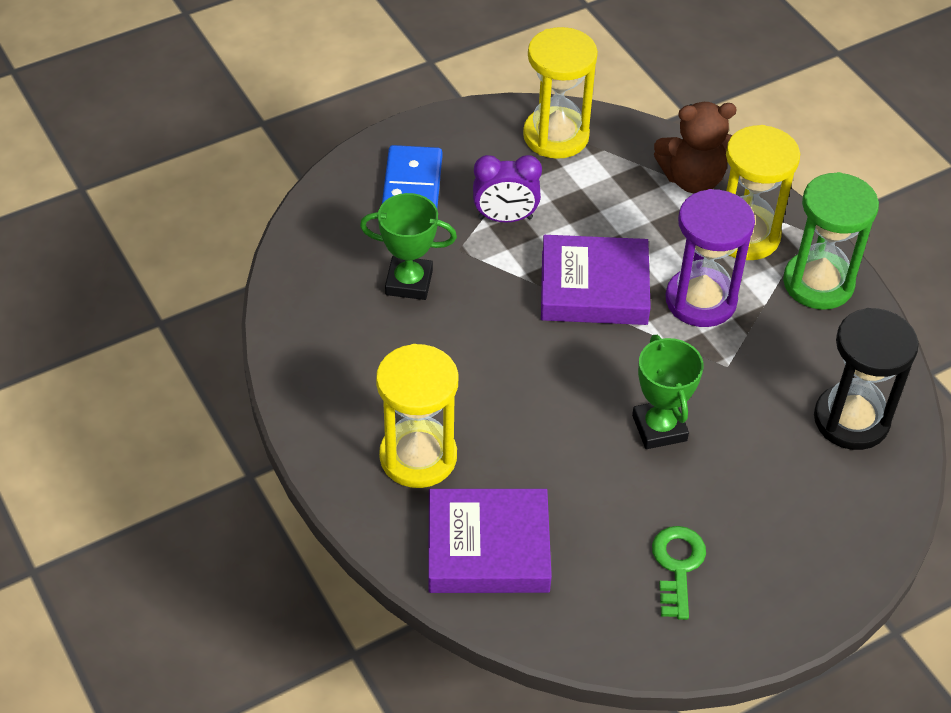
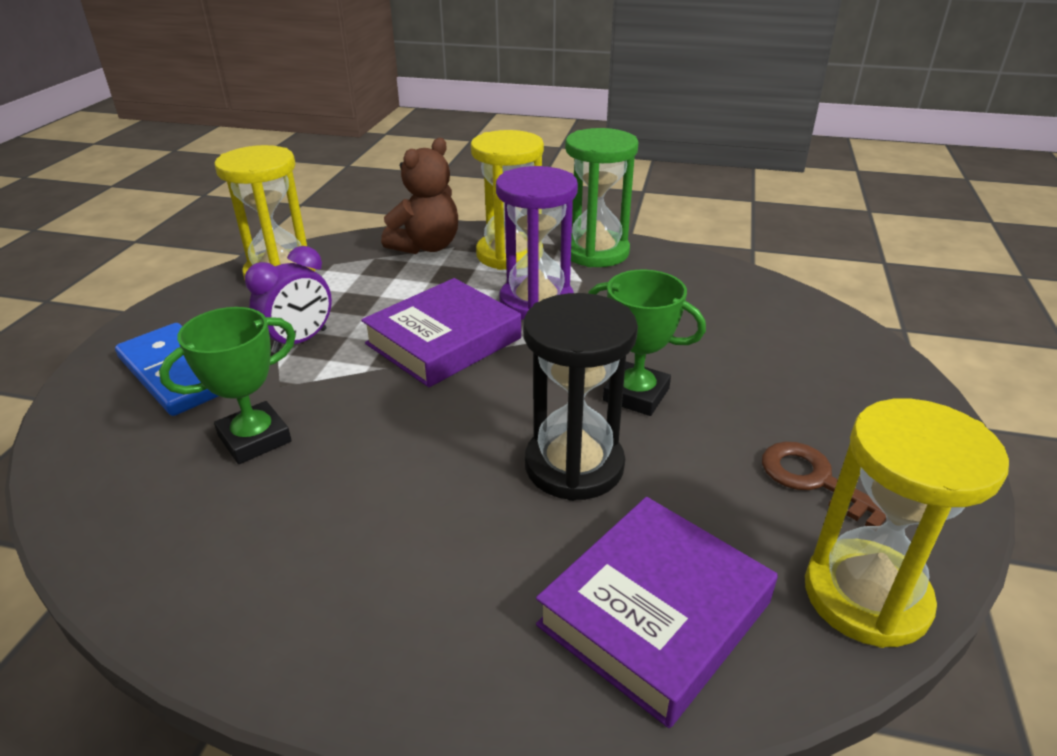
camera: 45 degrees left, 15 degrees down
(418, 457) = (460, 585): yellow hourglass -> yellow hourglass (866, 596)
(677, 566) = (814, 480): green key -> brown key
(851, 420) = (740, 304): black hourglass -> black hourglass (574, 465)

